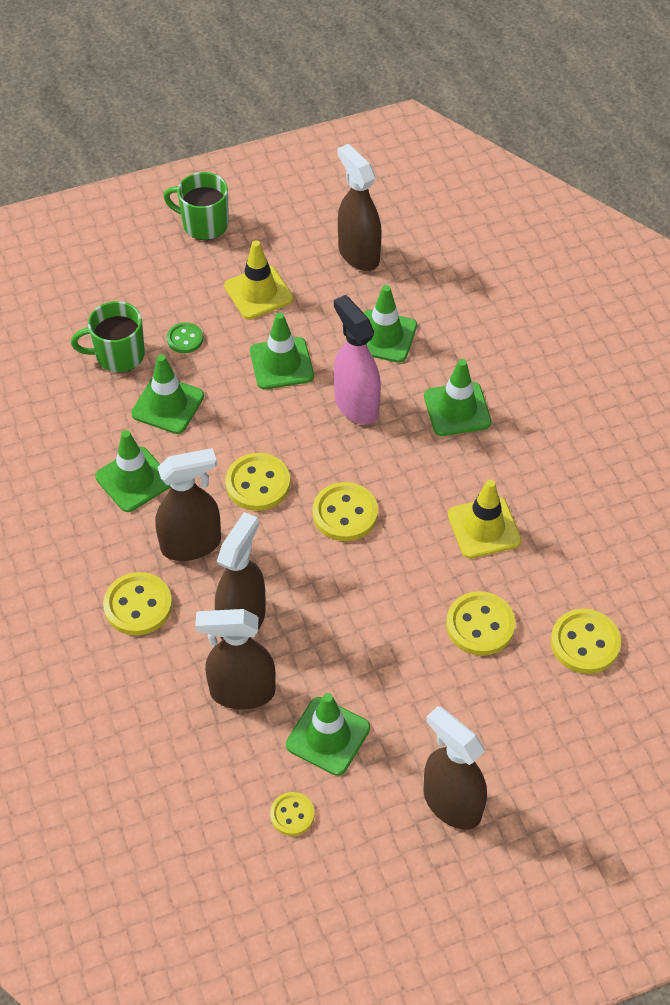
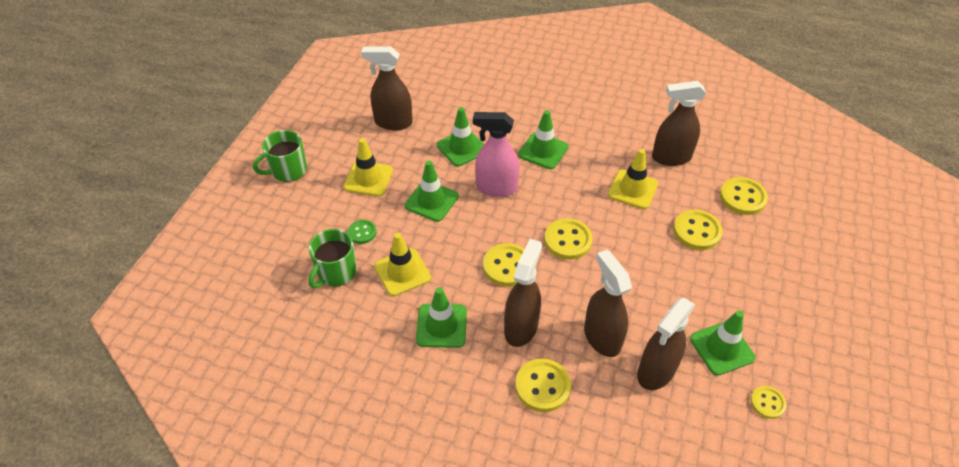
camera: 50 degrees left, 5 degrees down
(168, 405) = (402, 272): green traffic cone -> yellow traffic cone
(451, 803) = (810, 319): brown spray bottle -> brown spray bottle (671, 157)

